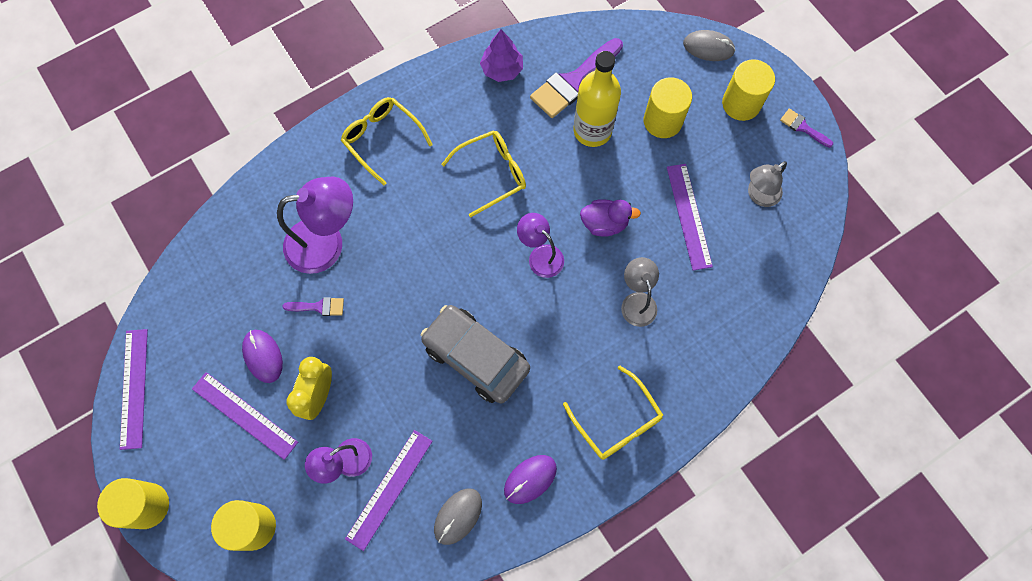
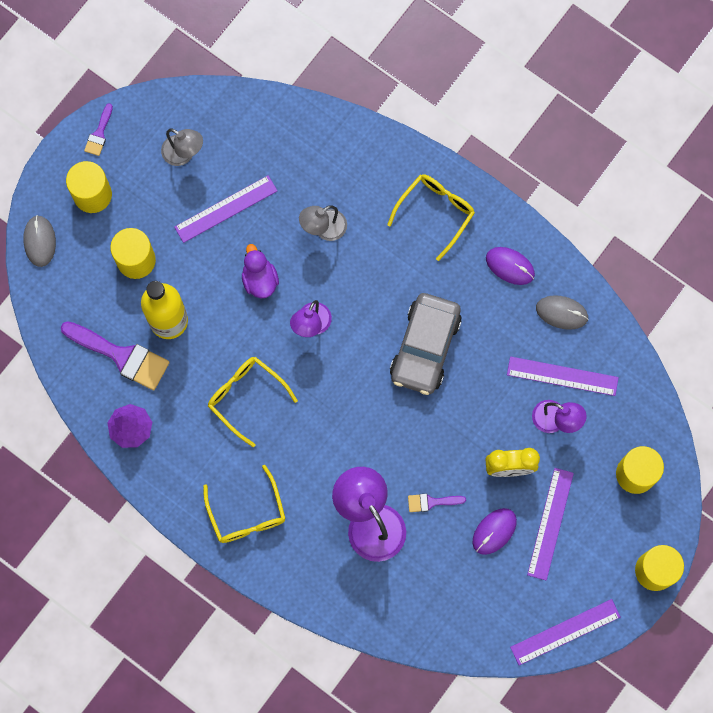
camera: 110 degrees left, 5 degrees up
(318, 307) = (432, 502): purple brush -> purple brush turned 75 degrees counterclockwise
(382, 139) = (247, 513): yellow glasses -> yellow glasses turned 45 degrees counterclockwise

